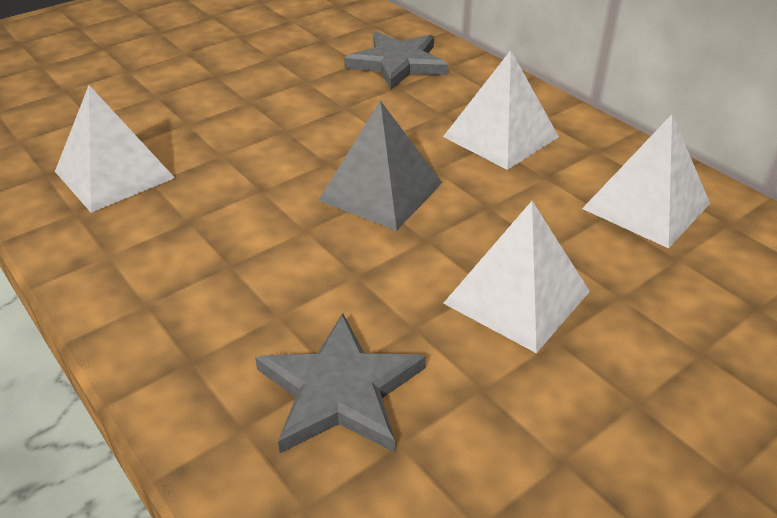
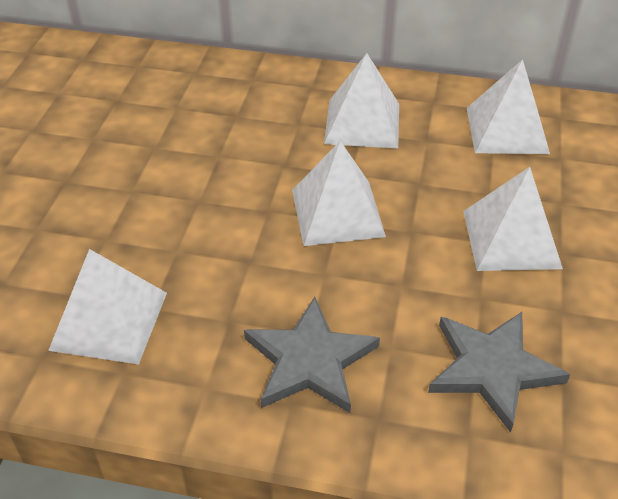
camera: 40 degrees left, 5 degrees up
(380, 191) = (337, 212): grey pyramid -> white pyramid
(397, 63) = (210, 95): grey star -> grey star (309, 360)

